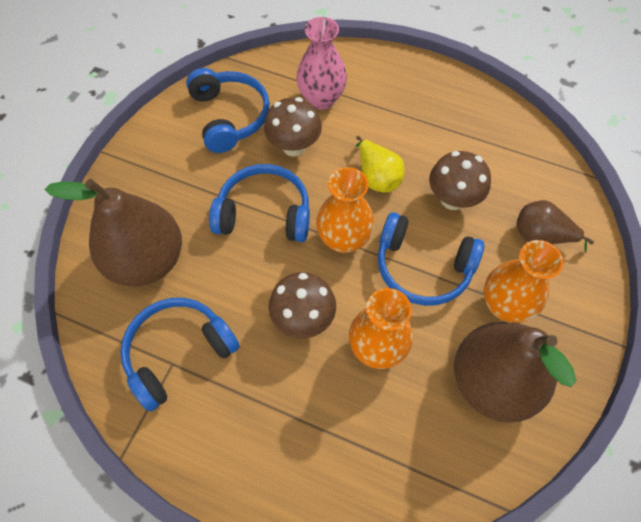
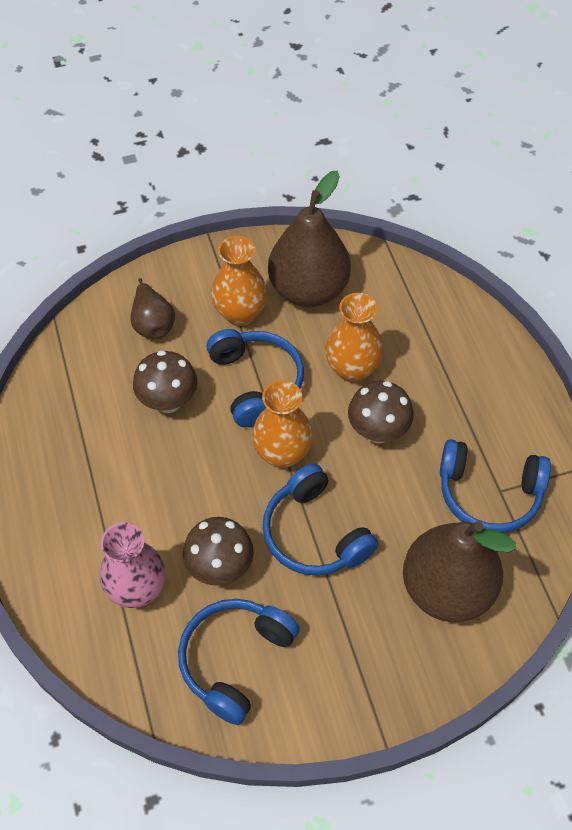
camera: 130 degrees left, 5 degrees down
(377, 177) = (194, 472): yellow pear -> none

